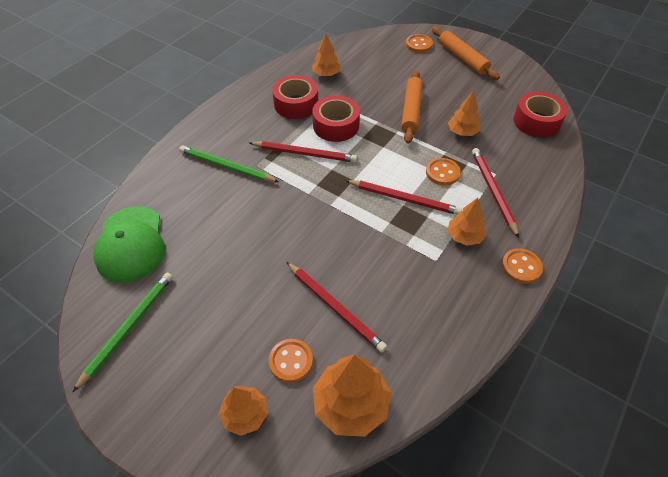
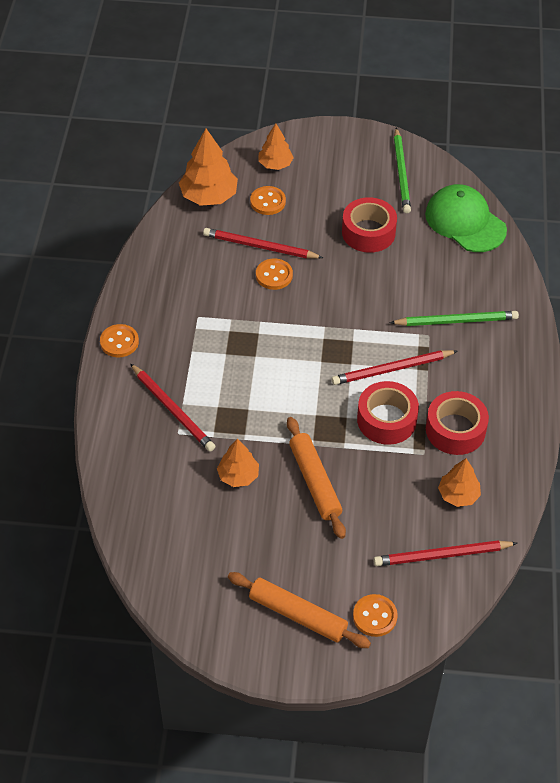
camera: 150 degrees right, 0 degrees up
(404, 199) = (258, 362): red pencil -> red pencil (442, 555)
(442, 173) = (235, 409): orange button -> orange button (274, 275)
(464, 236) = (181, 349): orange tree -> none
(536, 121) = (155, 534): red tape -> red tape (368, 232)

